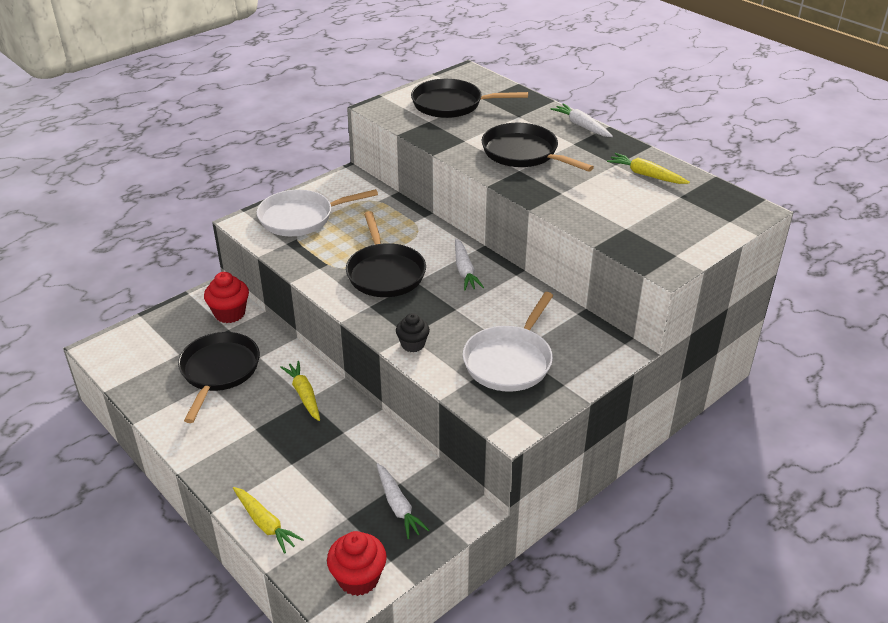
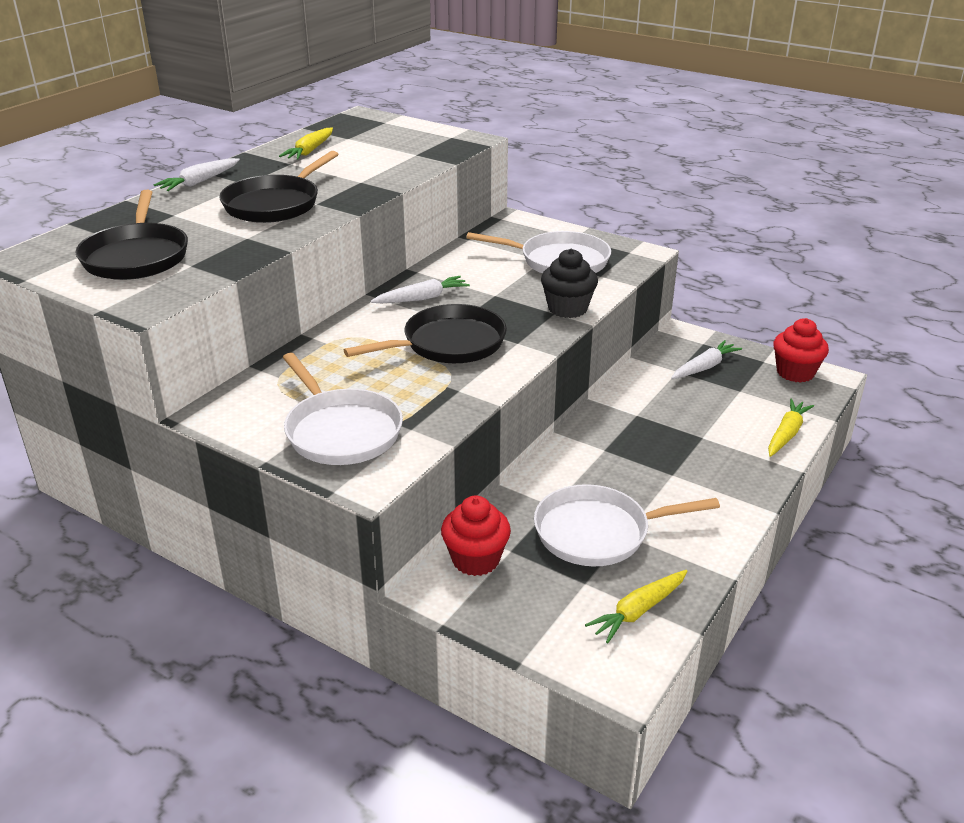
camera: 105 degrees left, 5 degrees down
(219, 371) = (598, 532): black pan -> white pan
(304, 395) = (598, 453): yellow carrot -> yellow carrot (638, 611)
(413, 344) = (567, 309): black cupcake -> black cupcake, size x1.52

